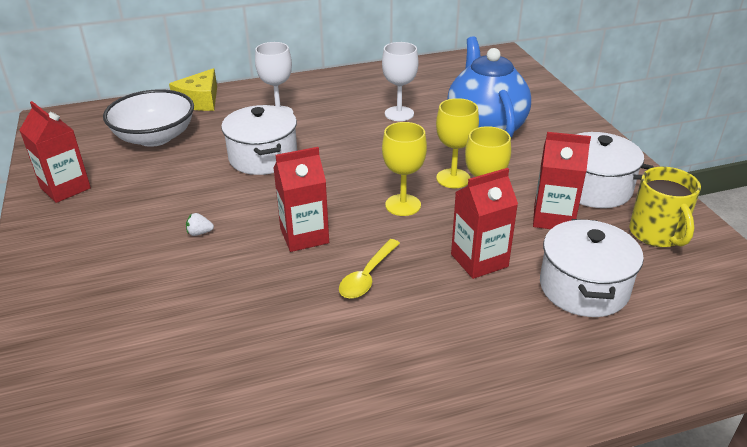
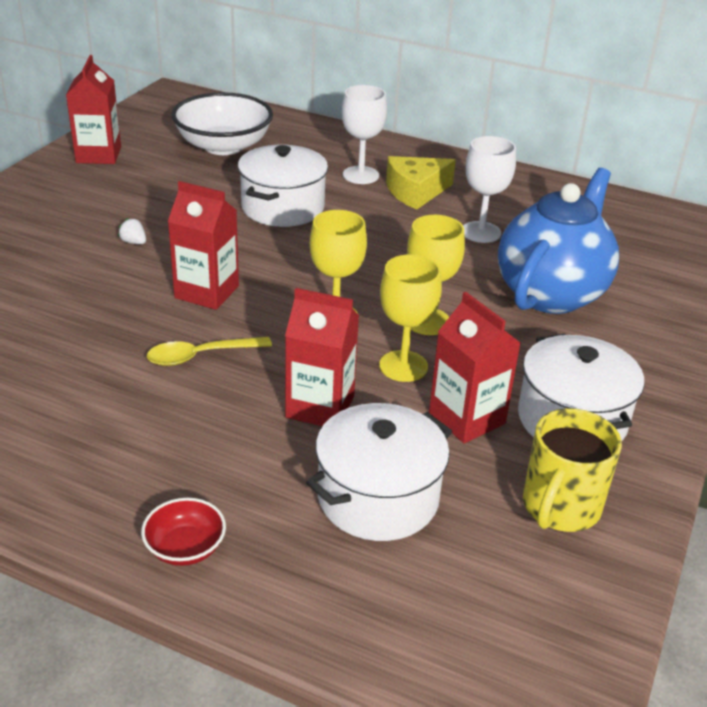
camera: 40 degrees right, 0 degrees up
(200, 101) = (310, 131): yellow cheese -> yellow cheese (415, 192)
(546, 389) = (185, 548): none -> red bowl

